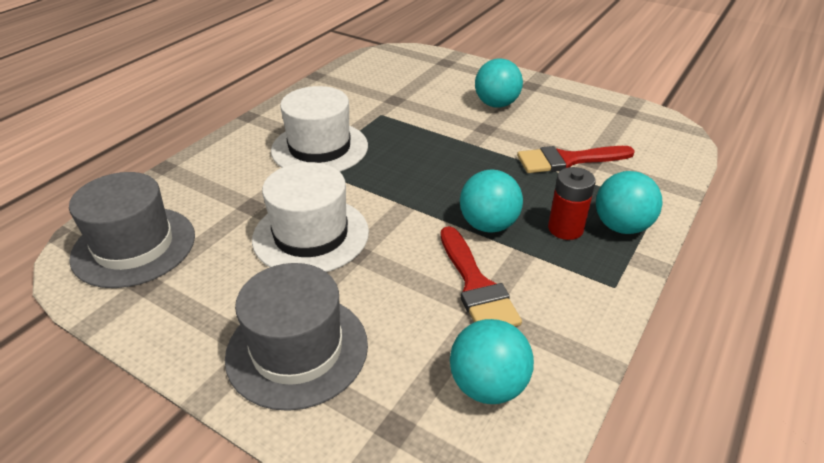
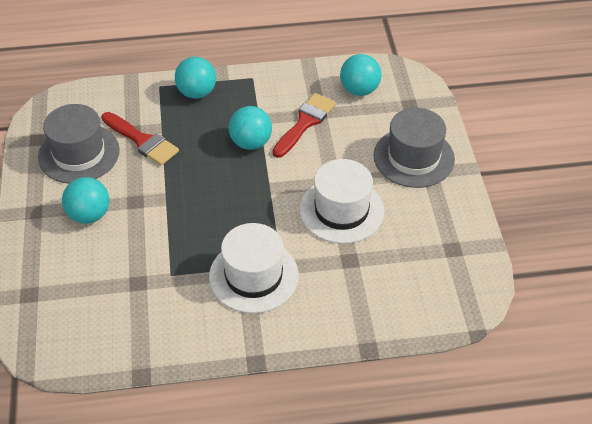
camera: 130 degrees left, 10 degrees up
(134, 246) = (440, 282): grey hat -> grey hat (79, 153)
(565, 229) = (222, 112): red battery -> none

